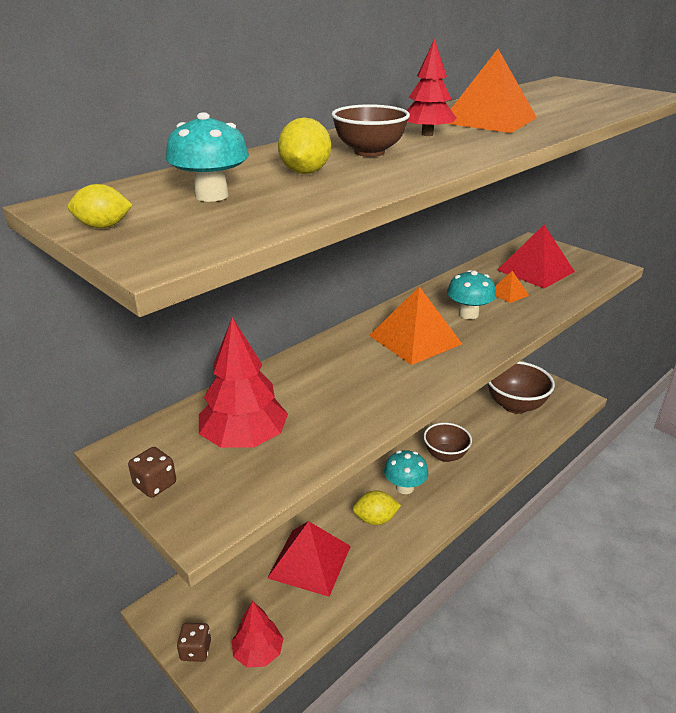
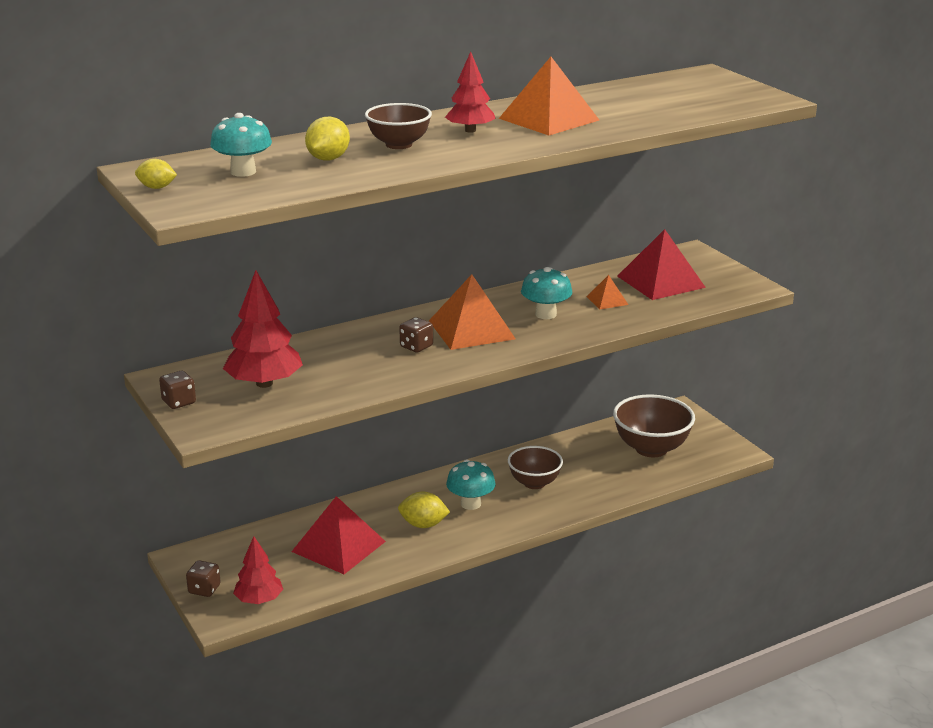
camera: 15 degrees right, 5 degrees down
(376, 366) = (416, 346): none -> brown dice

